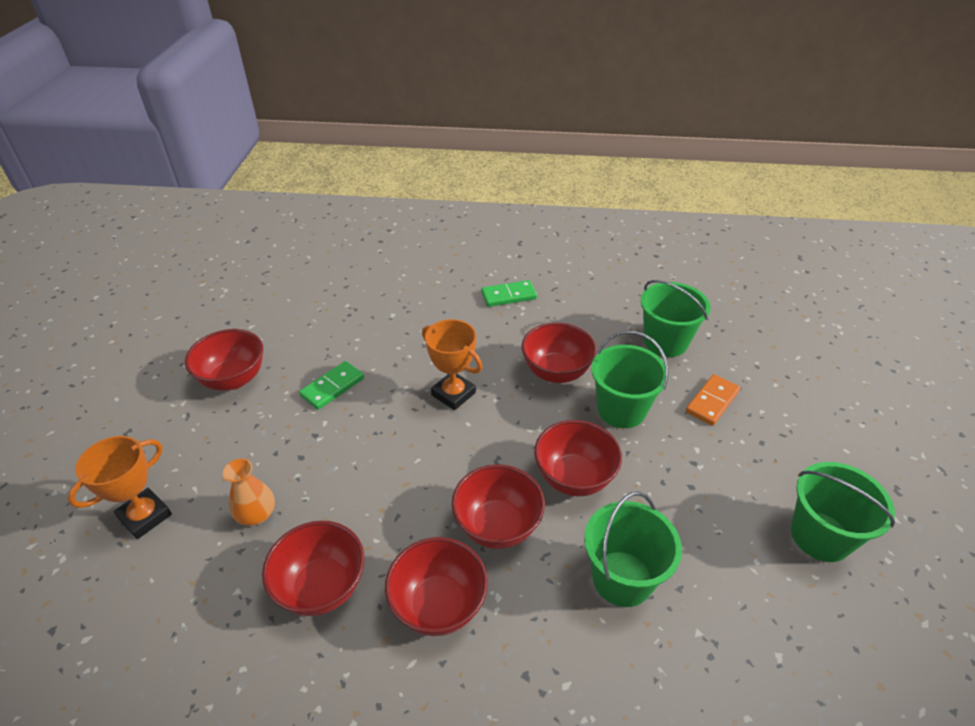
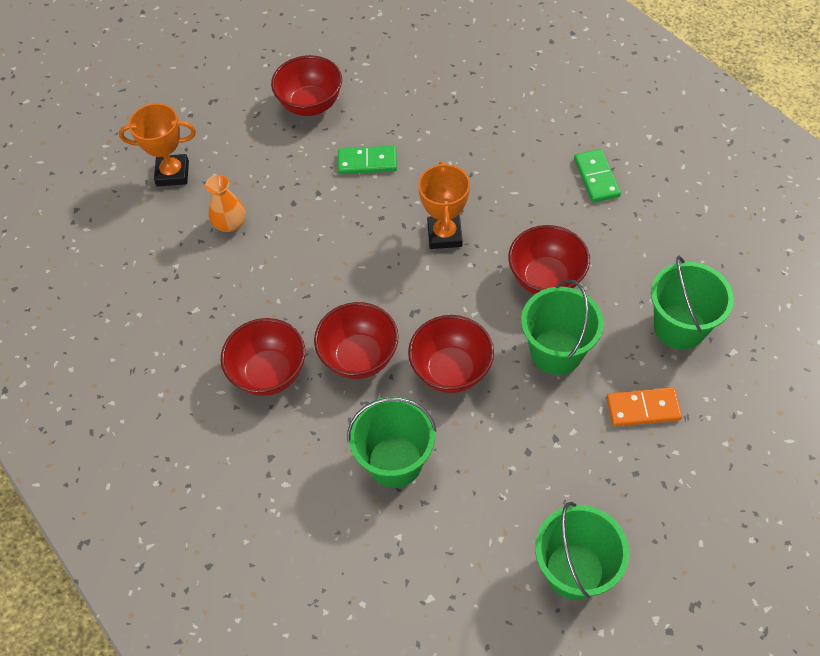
camera: 50 degrees right, 15 degrees up
(322, 587) = (219, 303): red bowl -> none
(508, 295) = (596, 178): green domino -> green domino turned 45 degrees clockwise

